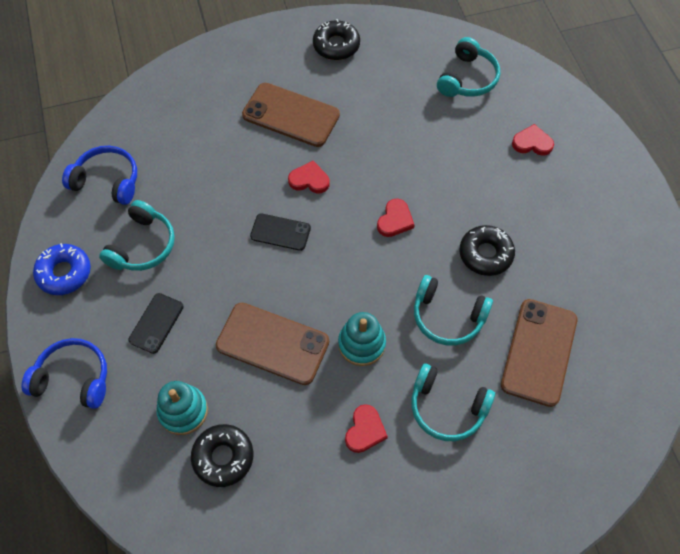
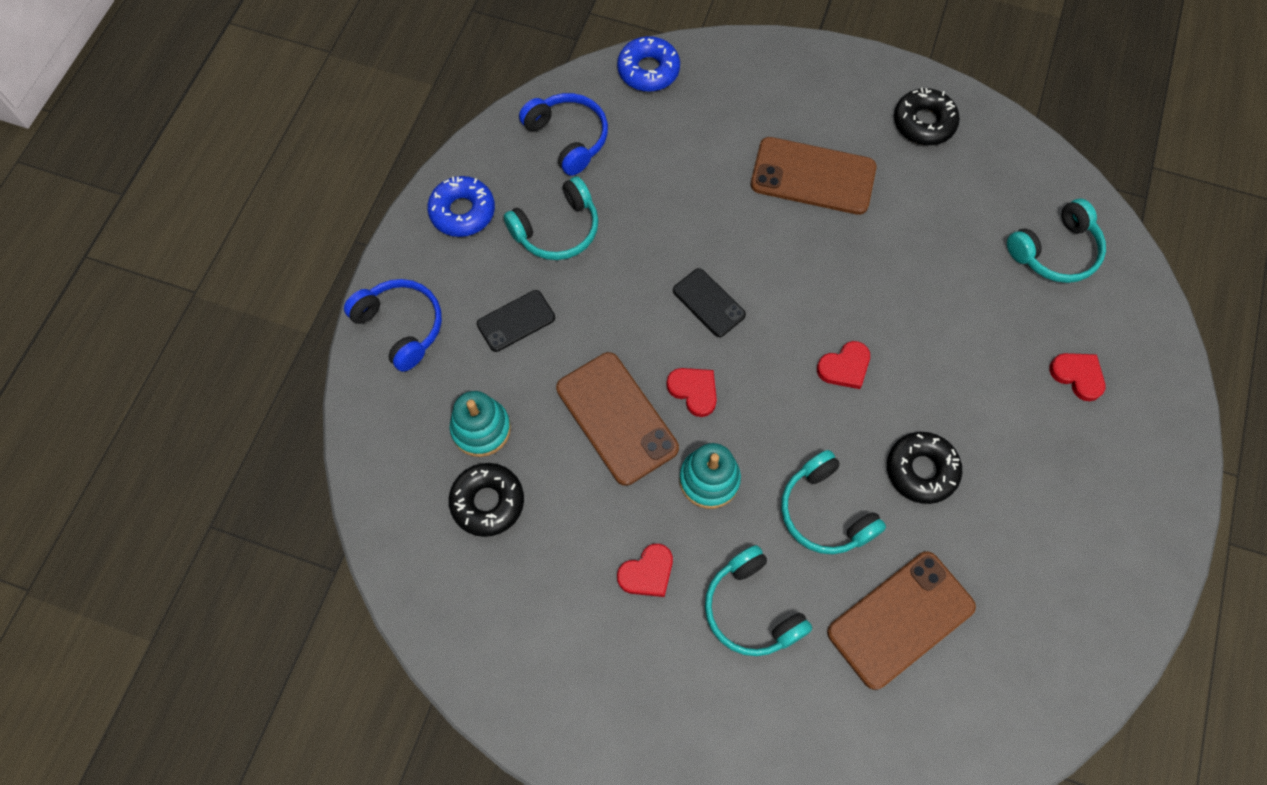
camera: 35 degrees right, 5 degrees up
(133, 107) = (648, 70): none -> blue donut
(291, 115) = (813, 176): brown phone -> brown phone turned 45 degrees counterclockwise
(309, 180) = (781, 263): red heart -> red heart (694, 391)

